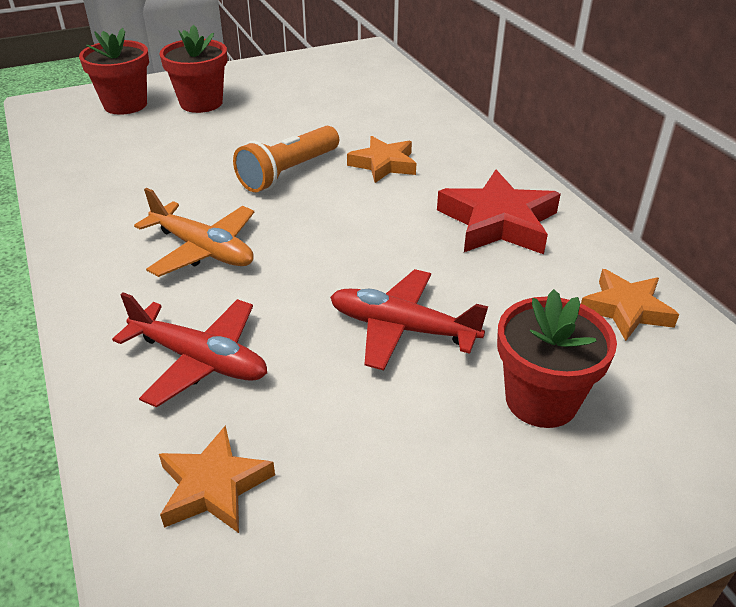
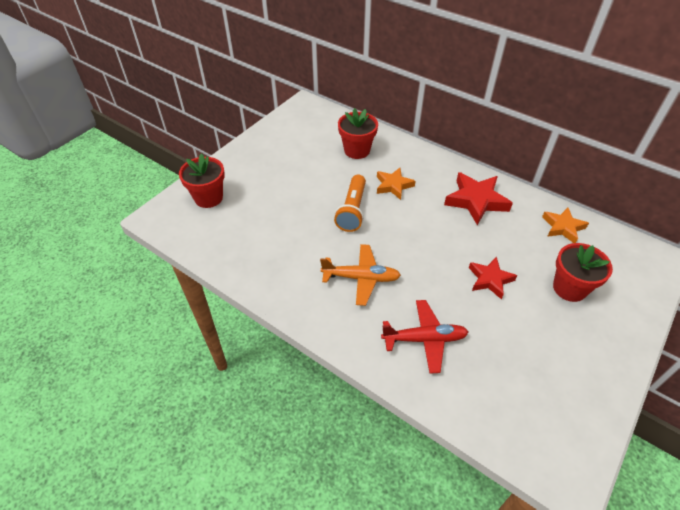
camera: 30 degrees left, 10 degrees up
(201, 103) = (253, 179): red flower pot -> red flower pot (357, 150)
(213, 486) = (492, 394): orange star -> none
(402, 328) = (490, 279): red plane -> red star

